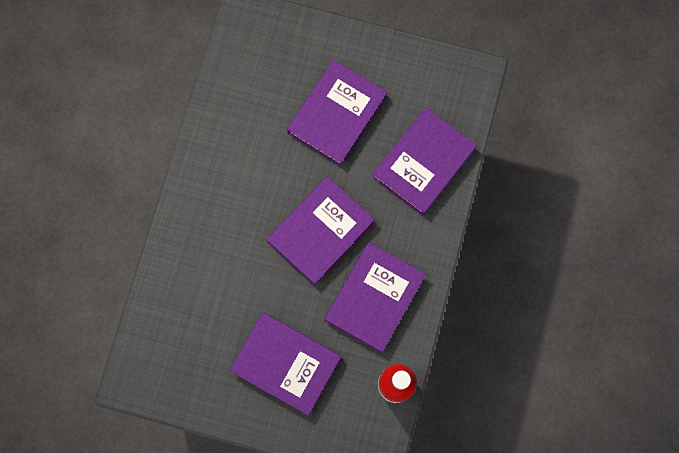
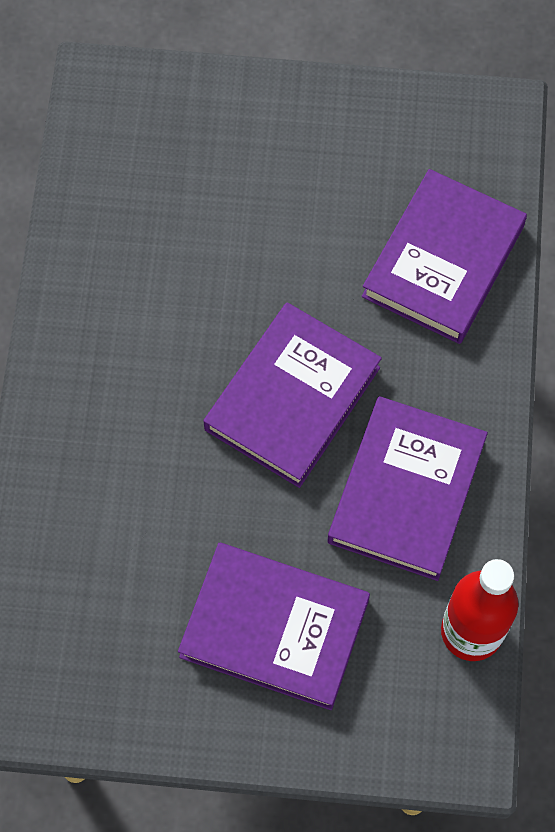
camera: 10 degrees left, 10 degrees down
(337, 115) = (283, 209): purple book -> none

